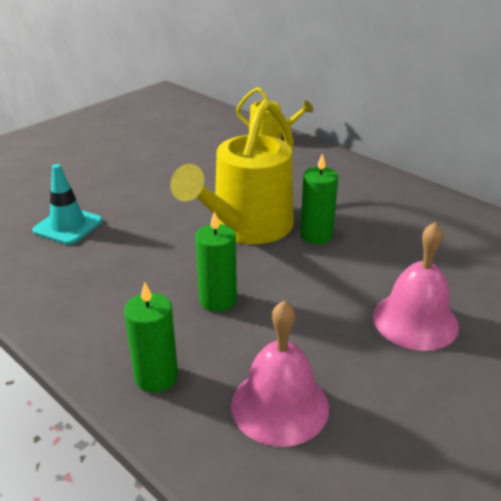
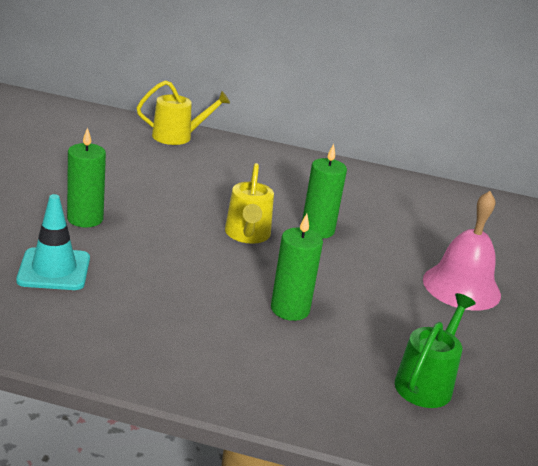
camera: 35 degrees left, 5 degrees down
(156, 377) = (305, 391): green candle -> green candle (85, 219)
(246, 228) = (247, 235): yellow watering can -> yellow watering can, size x0.53
(280, 405) = (427, 382): pink bell -> green watering can

